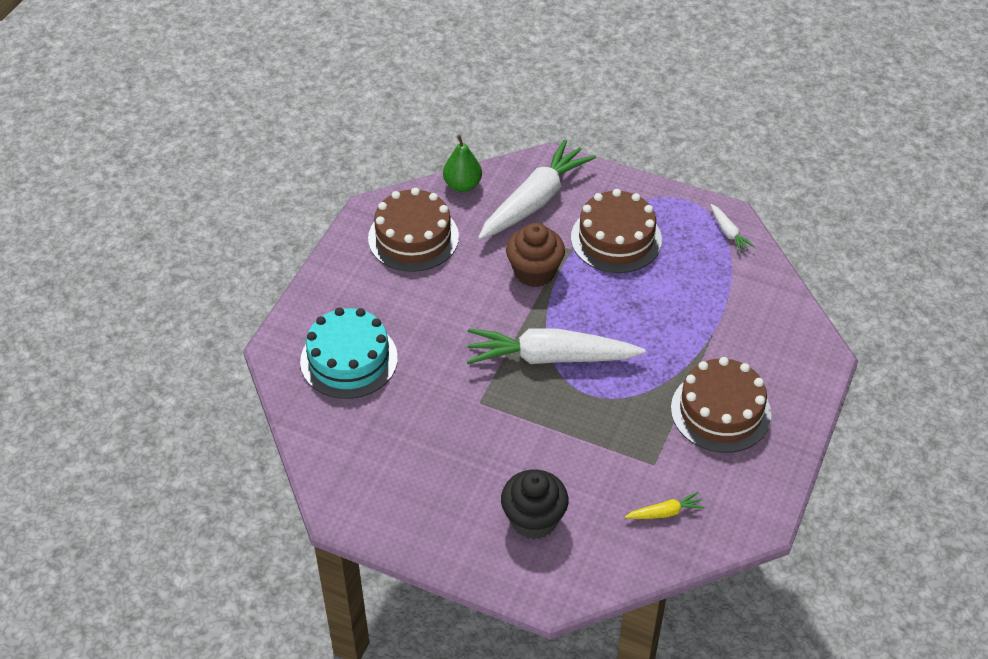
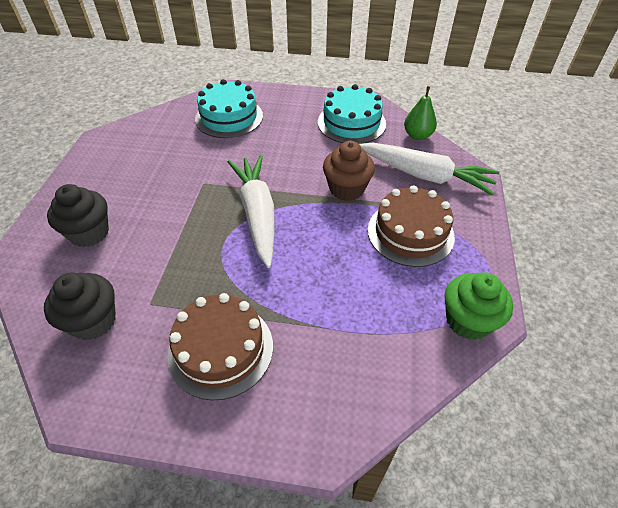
camera: 75 degrees right, 0 degrees up
(413, 237) = (351, 123): brown cake -> turquoise cake
(665, 512) = (93, 321): yellow carrot -> black cupcake
(728, 233) = (468, 321): white carrot -> green cupcake

